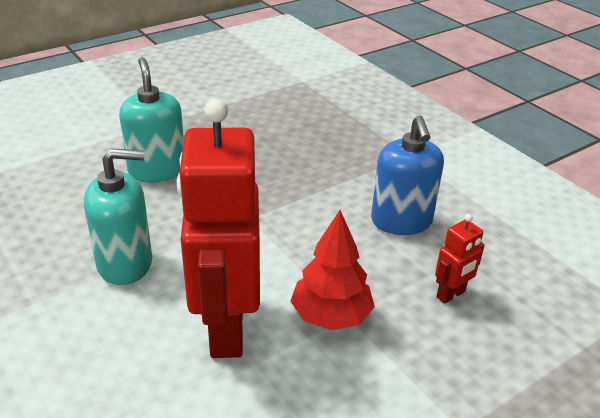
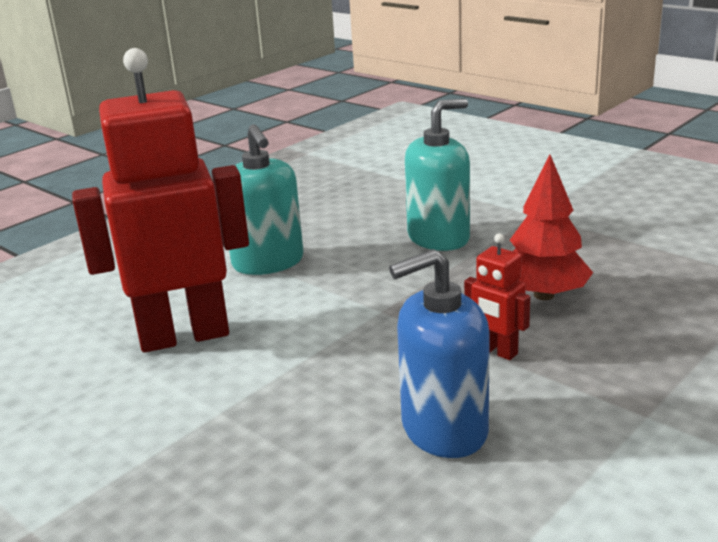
camera: 80 degrees right, 10 degrees down
(331, 316) = (217, 399): red tree -> red tree (544, 295)
(451, 294) = (285, 498): red robot -> red robot (497, 351)

